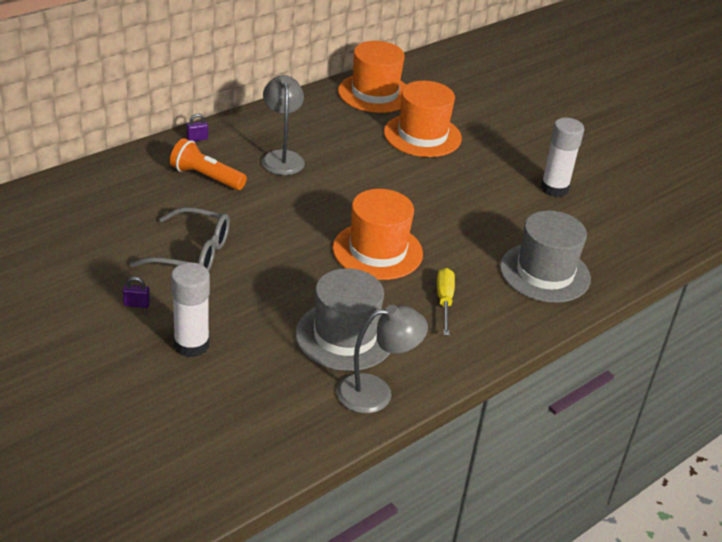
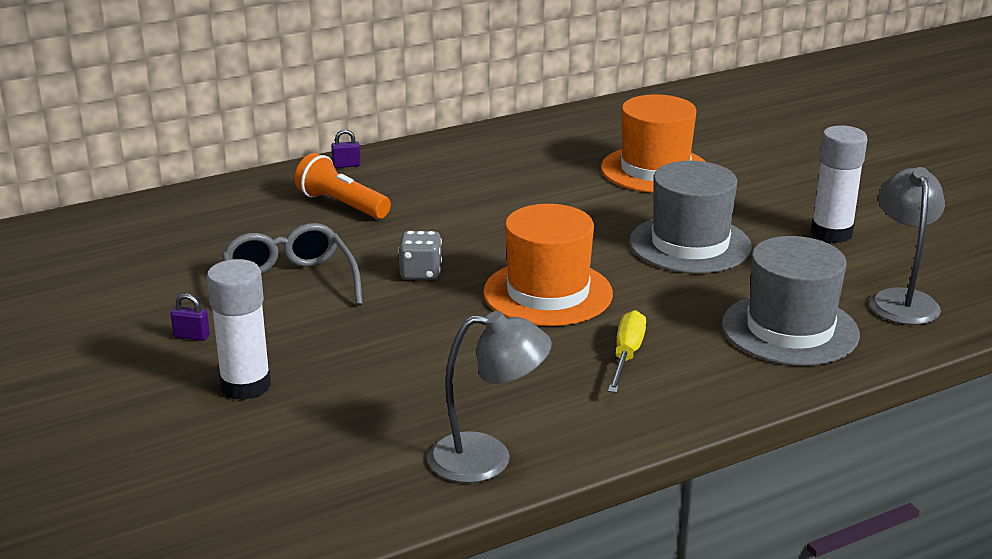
camera: 15 degrees right, 10 degrees down
(192, 253) = (289, 285): grey glasses -> grey glasses turned 135 degrees counterclockwise
(282, 157) = (451, 187): grey lamp -> grey lamp (901, 300)
(283, 238) = (420, 273): none -> grey dice
(345, 336) = (466, 388): grey hat -> grey hat (690, 244)
(375, 93) = (603, 124): orange hat -> none

